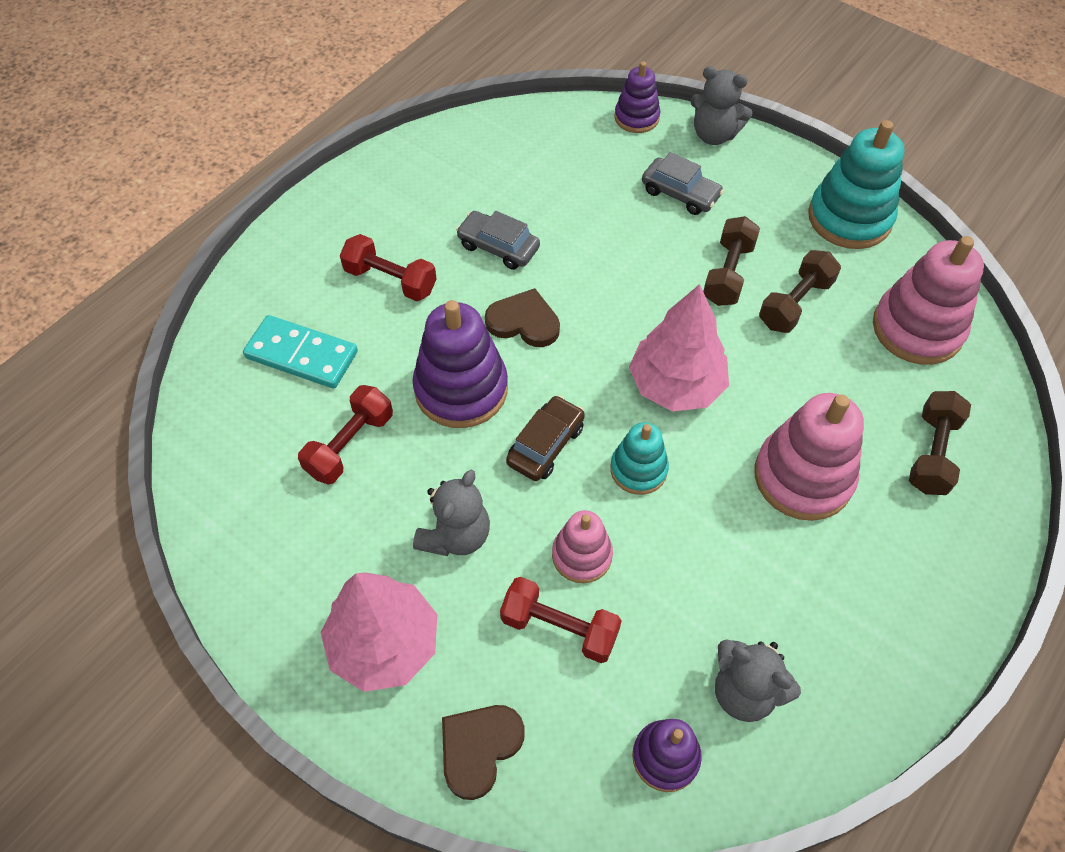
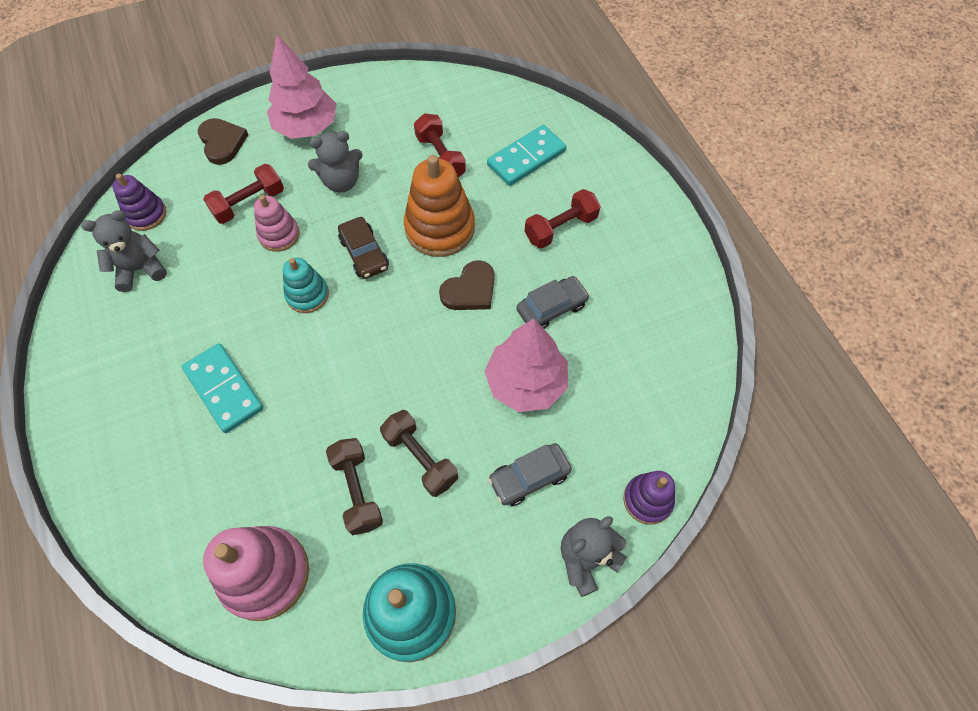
camera: 120 degrees right, 5 degrees up
(455, 535) = (341, 182): grey teddy bear -> grey teddy bear turned 75 degrees counterclockwise
(461, 389) = (440, 228): purple stacking toy -> orange stacking toy
(676, 385) = (350, 355): pink tree -> pink tree (526, 383)
(803, 477) = (224, 389): pink stacking toy -> turquoise domino
(932, 453) = (168, 491): brown dumbbell -> none

